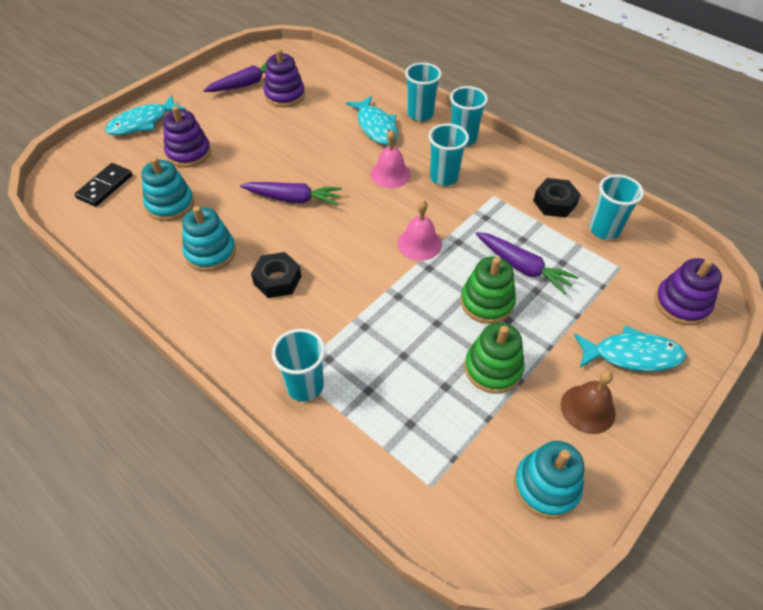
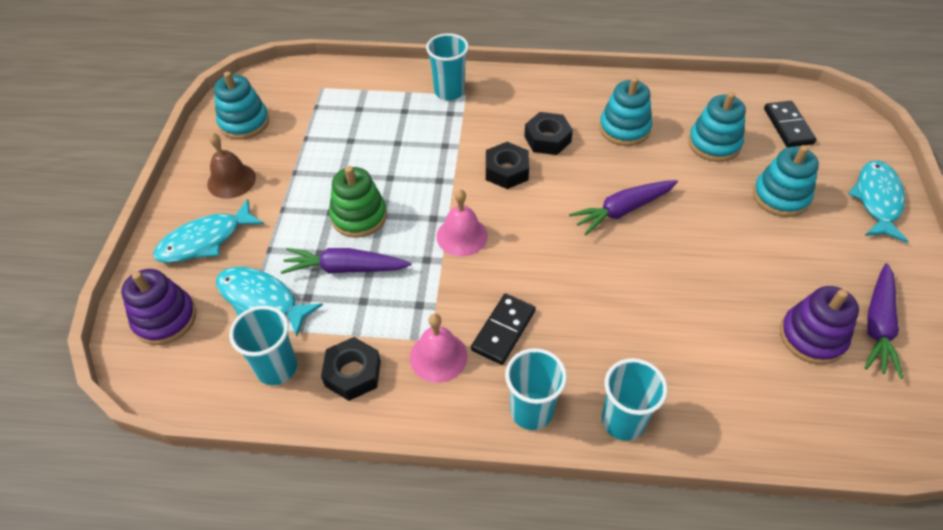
camera: 145 degrees right, 0 degrees up
(189, 153) = (780, 196): purple stacking toy -> turquoise stacking toy
(338, 272) = (506, 171): none -> black nut
(376, 127) = (651, 358): turquoise fish -> turquoise fish (262, 300)
(390, 174) = (564, 298): pink bell -> pink bell (438, 356)
(444, 177) = (503, 330): turquoise cup -> black domino
(493, 368) = (321, 169): green stacking toy -> none

